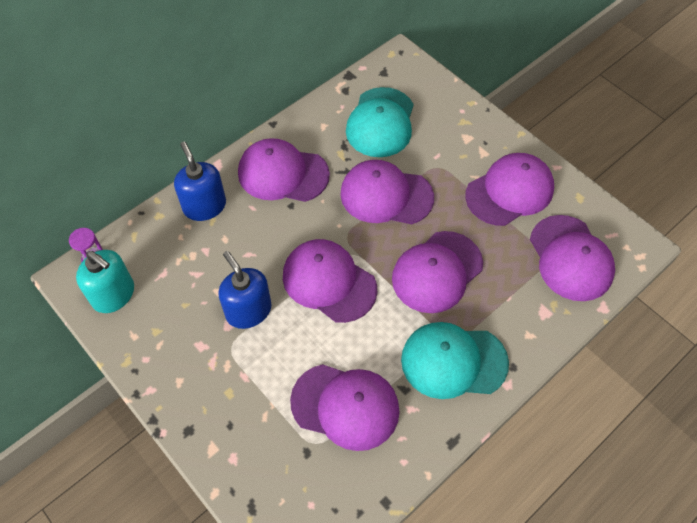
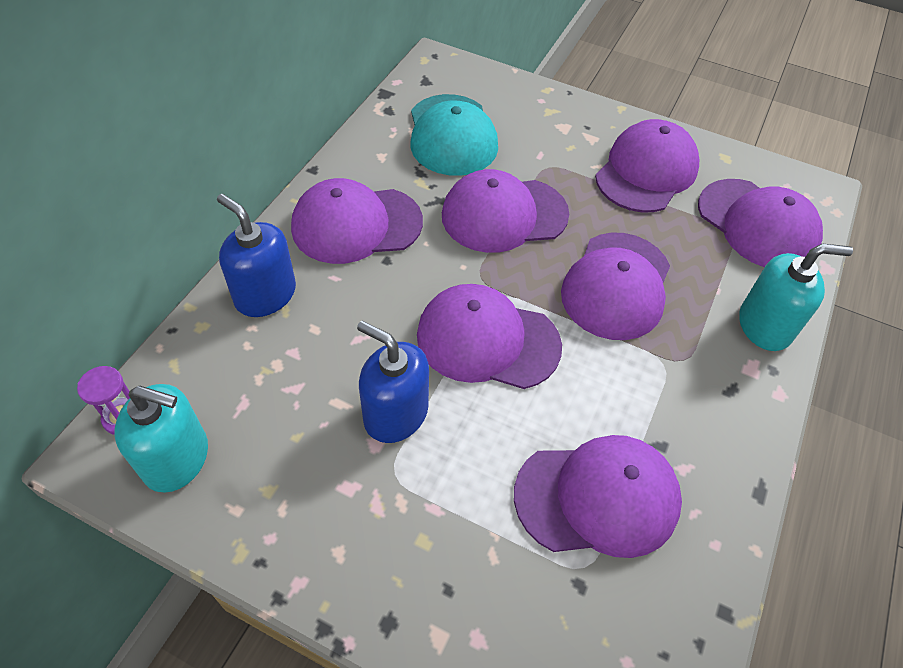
camera: 25 degrees left, 5 degrees down
(453, 361) = (700, 388): turquoise cap -> none
(527, 334) = (764, 326): none -> turquoise soap dispenser

